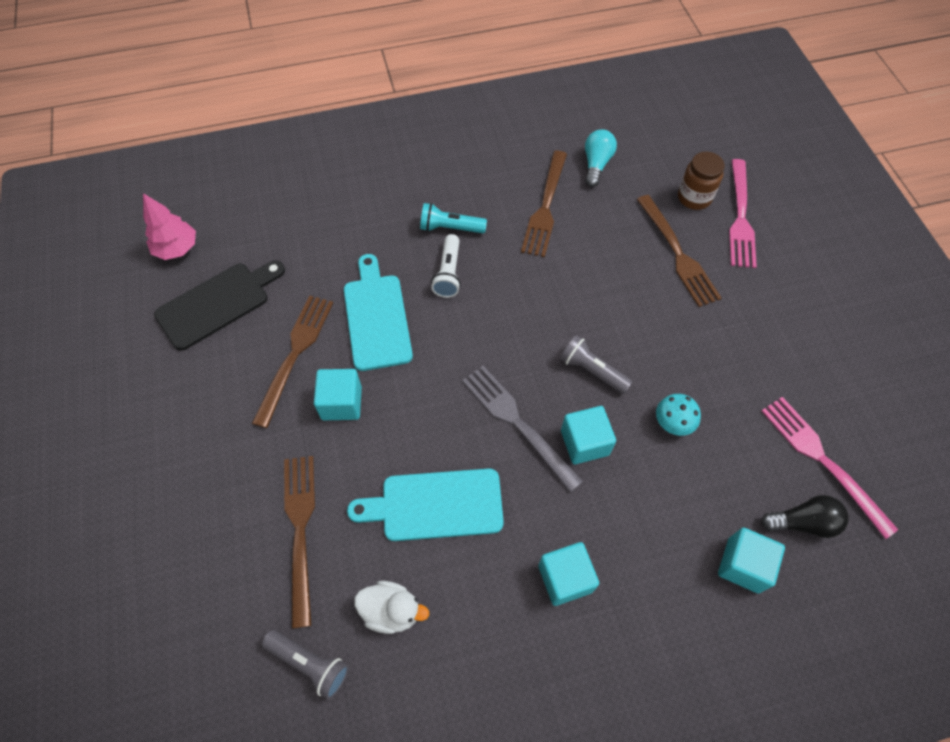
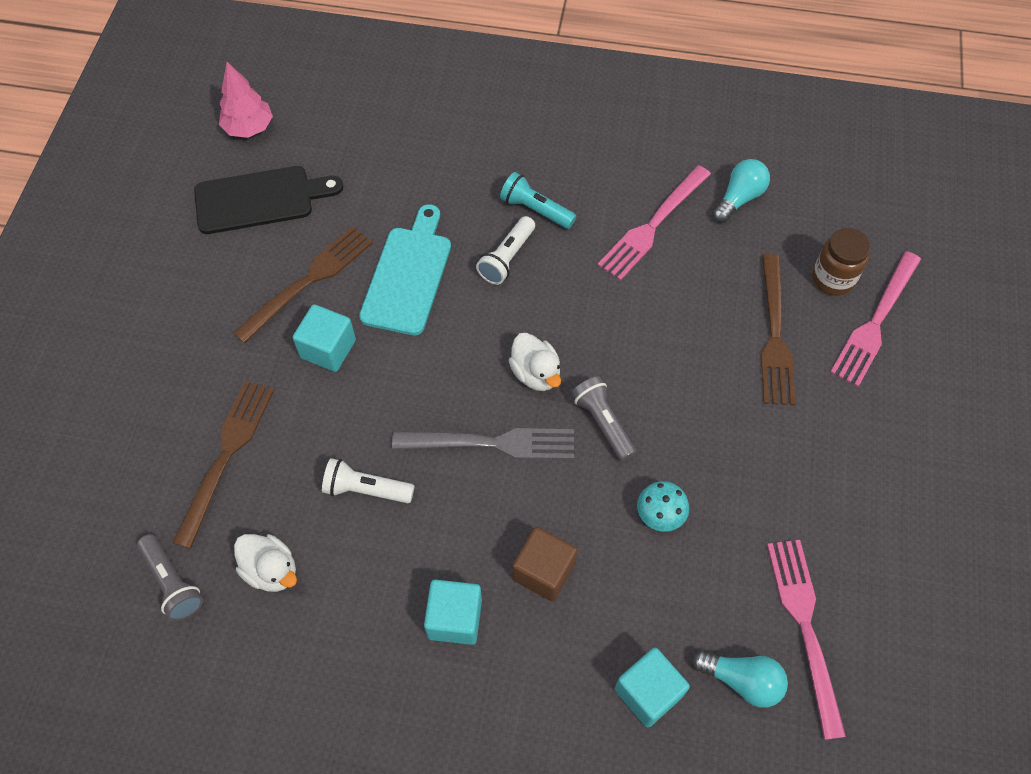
camera: 25 degrees right, 0 degrees up
(435, 505) = (366, 489): turquoise cutting board -> white flashlight
(517, 422) = (492, 443): grey fork -> grey fork turned 105 degrees clockwise
(520, 354) = (536, 373): none -> white duck
(545, 207) = (652, 226): brown fork -> pink fork
(584, 443) = (552, 494): turquoise cube -> none
(612, 507) = (543, 571): none -> brown cube
(803, 522) = (741, 680): black light bulb -> turquoise light bulb

